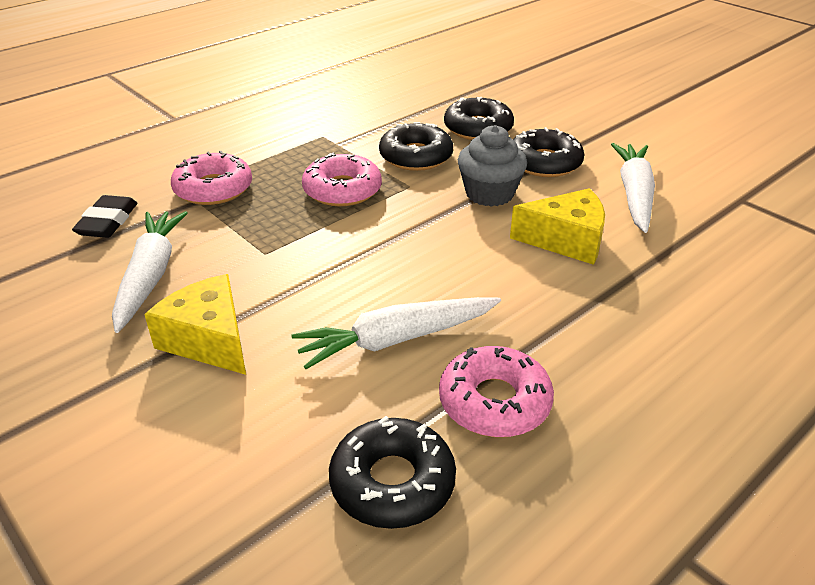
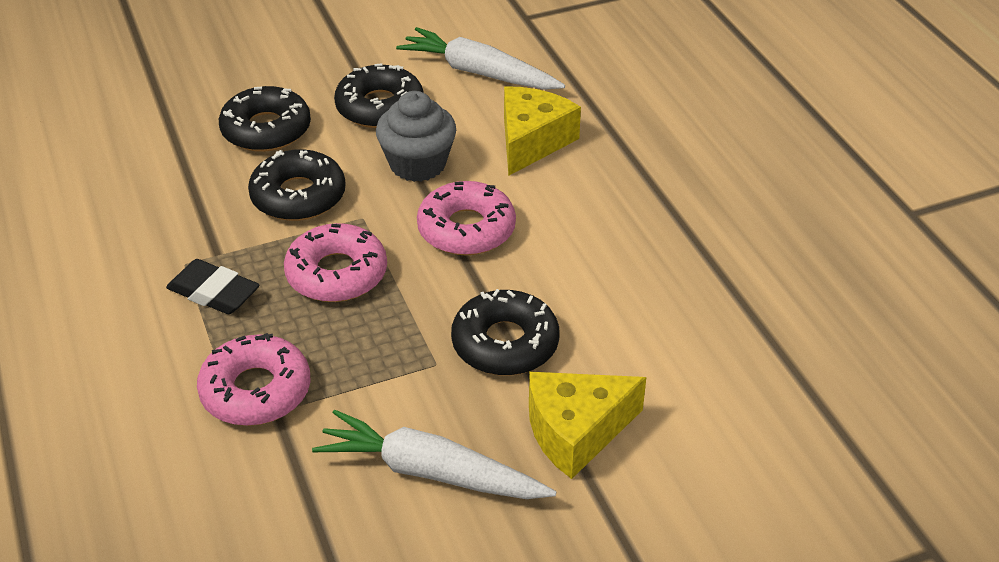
camera: 70 degrees left, 5 degrees up
(107, 222) = (276, 508): black eraser -> black eraser (214, 293)
(392, 482) = (808, 338): black donut -> black donut (505, 343)
(396, 339) = (633, 294): white carrot -> none
(494, 402) = (737, 256): pink donut -> pink donut (466, 229)

